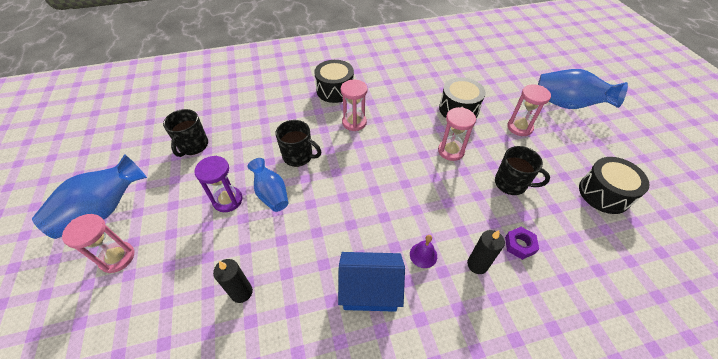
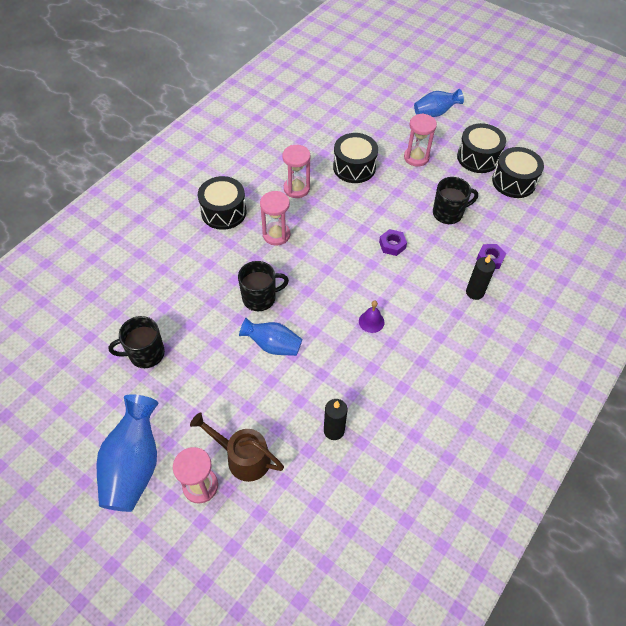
camera: 40 degrees left, 5 degrees up
(163, 259) = (242, 457): none -> brown watering can
(193, 146) = (145, 354): black mug -> black mug turned 105 degrees clockwise
(228, 200) = (240, 376): purple hourglass -> none
(370, 290) = (422, 361): blue house -> none
(423, 255) = (434, 311): purple bell -> purple bell (371, 321)
(436, 179) = (392, 245): none -> purple nut
(451, 151) = (382, 212): pink hourglass -> pink hourglass (296, 188)
(567, 104) = (435, 113): blue vase -> blue vase, size x0.63
(581, 155) = (478, 157): none -> black drum

